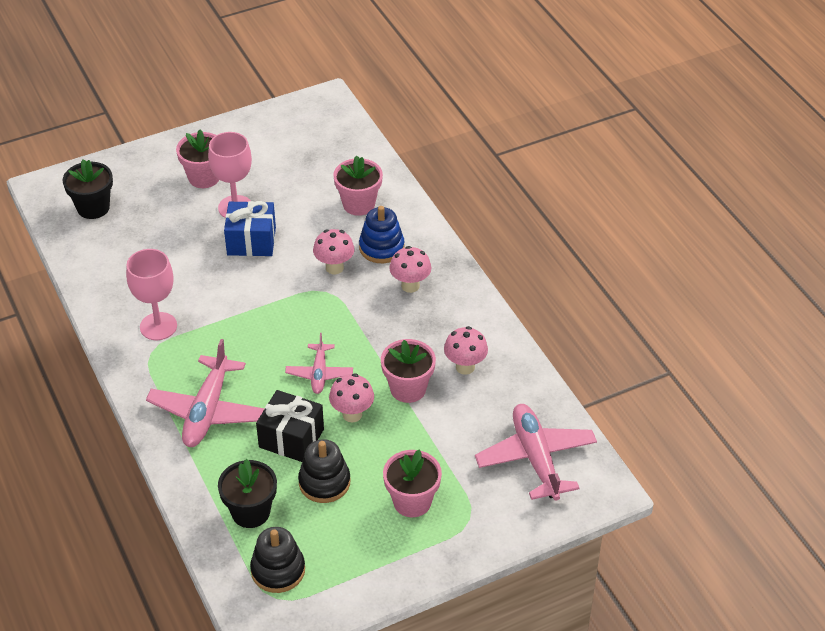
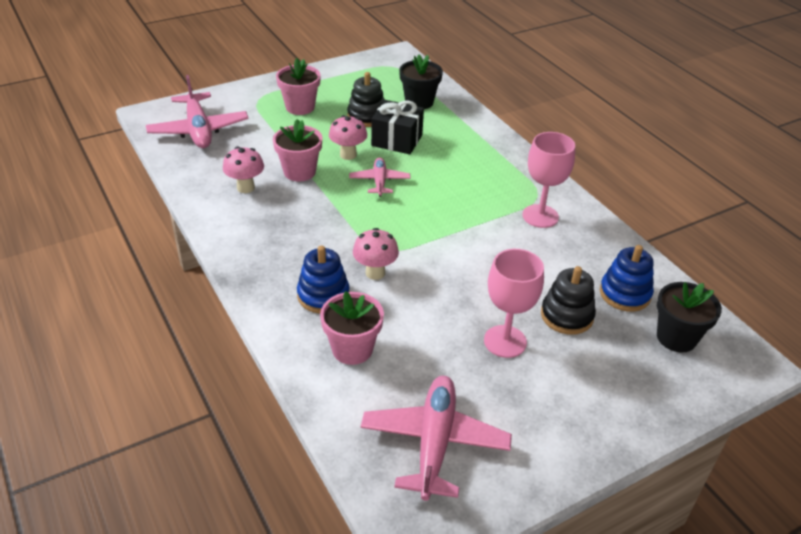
camera: 175 degrees right, 5 degrees down
(115, 244) = (625, 294): none -> blue stacking toy
(204, 177) = (559, 383): pink flower pot -> none
(207, 411) = (471, 156): pink plane -> pink plane (434, 443)
(251, 241) = (473, 300): blue gift -> none
(278, 570) = (393, 77): black stacking toy -> black stacking toy (566, 316)
(410, 286) = (292, 256): pink mushroom -> none

